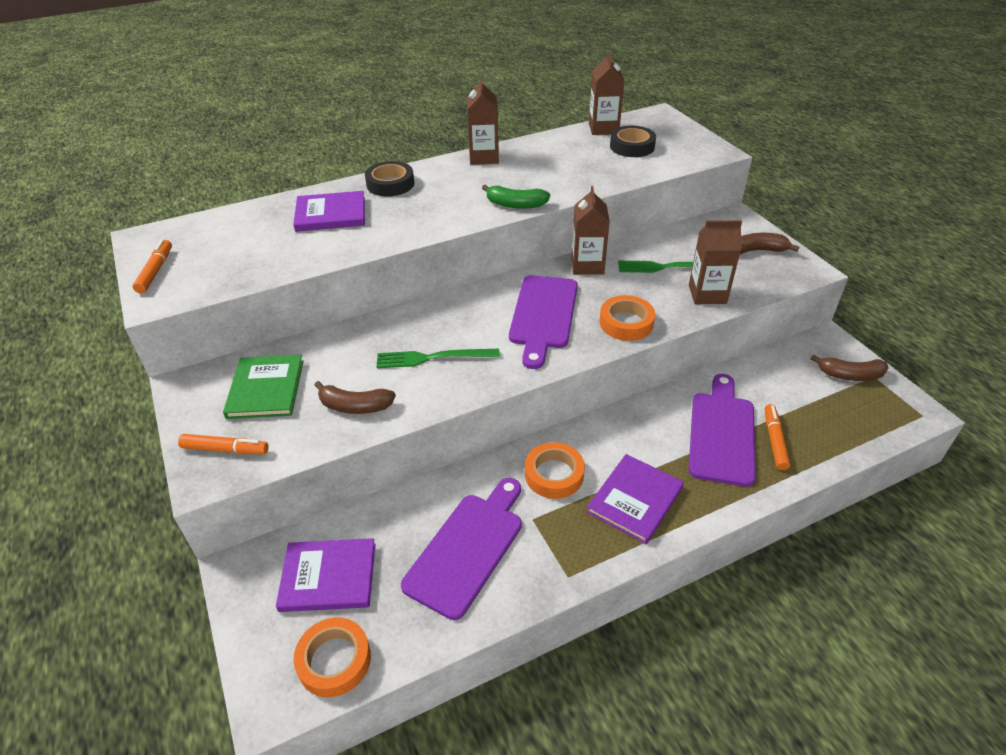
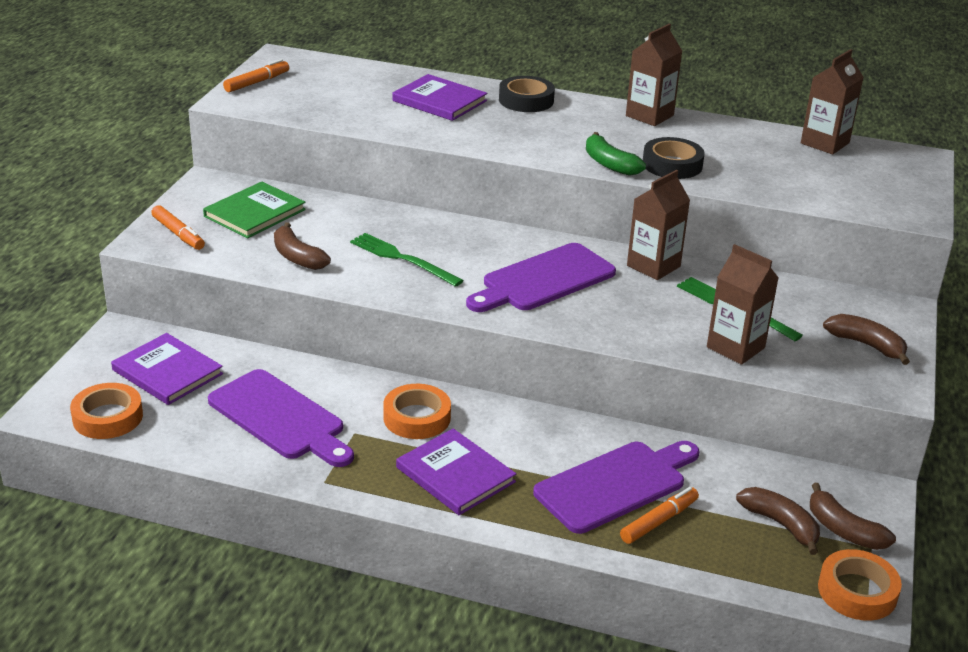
camera: 40 degrees right, 10 degrees down
(468, 548) = (280, 418): purple cutting board -> purple cutting board turned 60 degrees clockwise
(626, 323) = (610, 324): orange tape -> orange tape (857, 591)
(632, 146) = (825, 171): black tape -> black tape (672, 165)
(635, 499) = (455, 475): purple book -> purple book turned 60 degrees clockwise
(823, 394) = (780, 524): none -> brown banana

